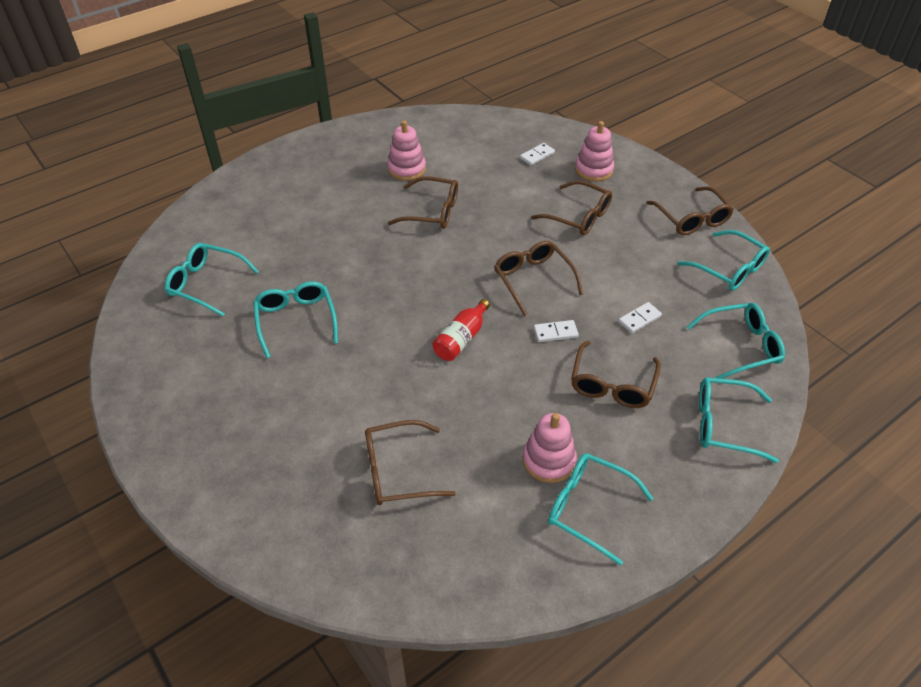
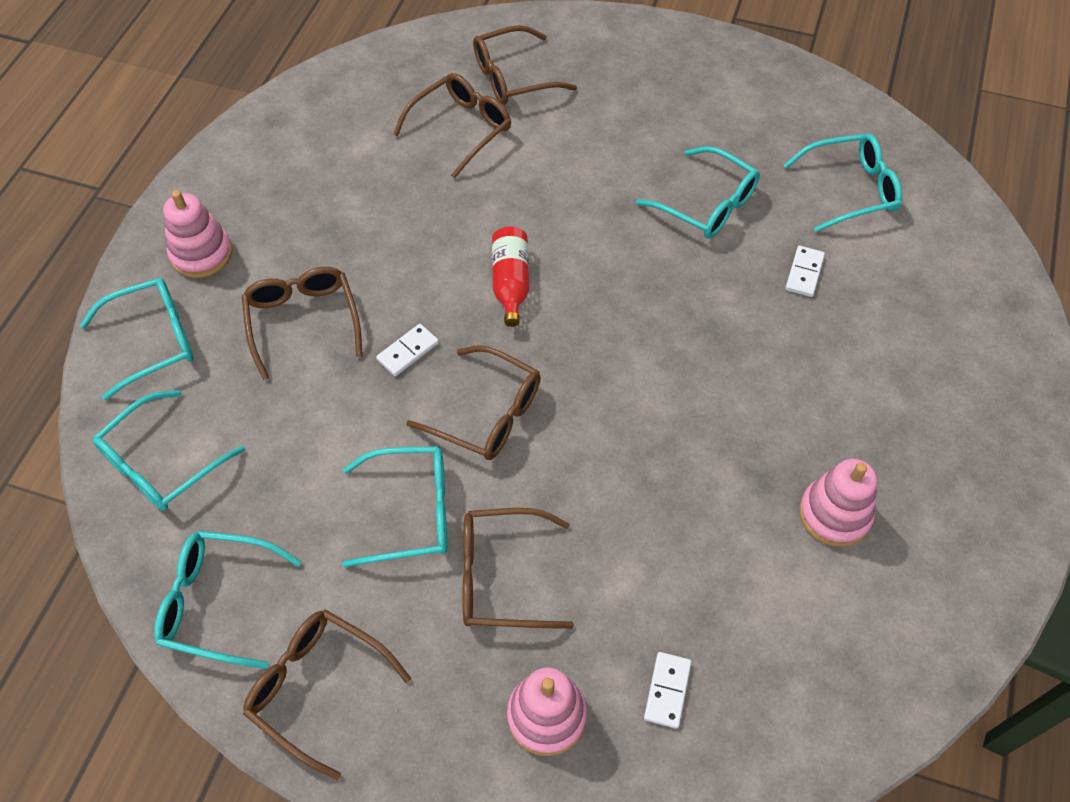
camera: 145 degrees right, 10 degrees up
(432, 211) = (715, 451): brown glasses -> brown glasses (513, 77)
(548, 460) = (326, 208): pink stacking toy -> pink stacking toy (201, 254)
(588, 508) = (263, 187): turquoise glasses -> turquoise glasses (411, 512)
(639, 319) = (313, 431): white domino -> white domino (804, 273)

